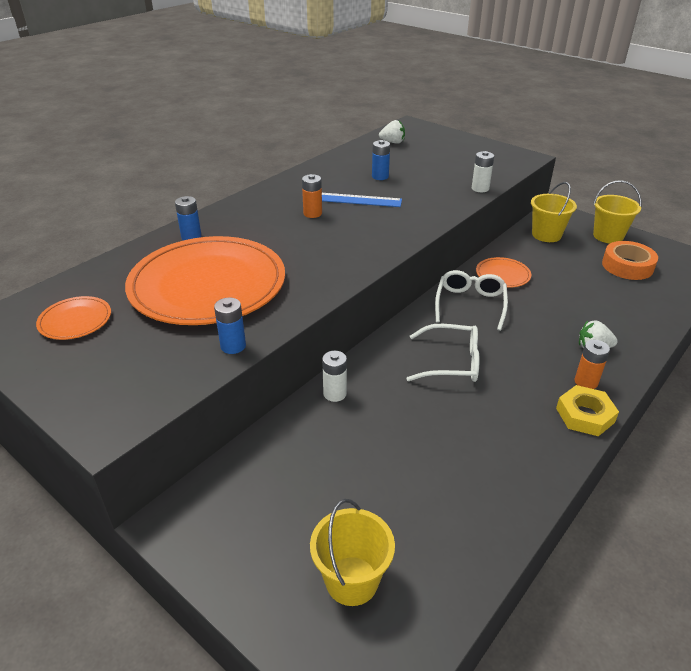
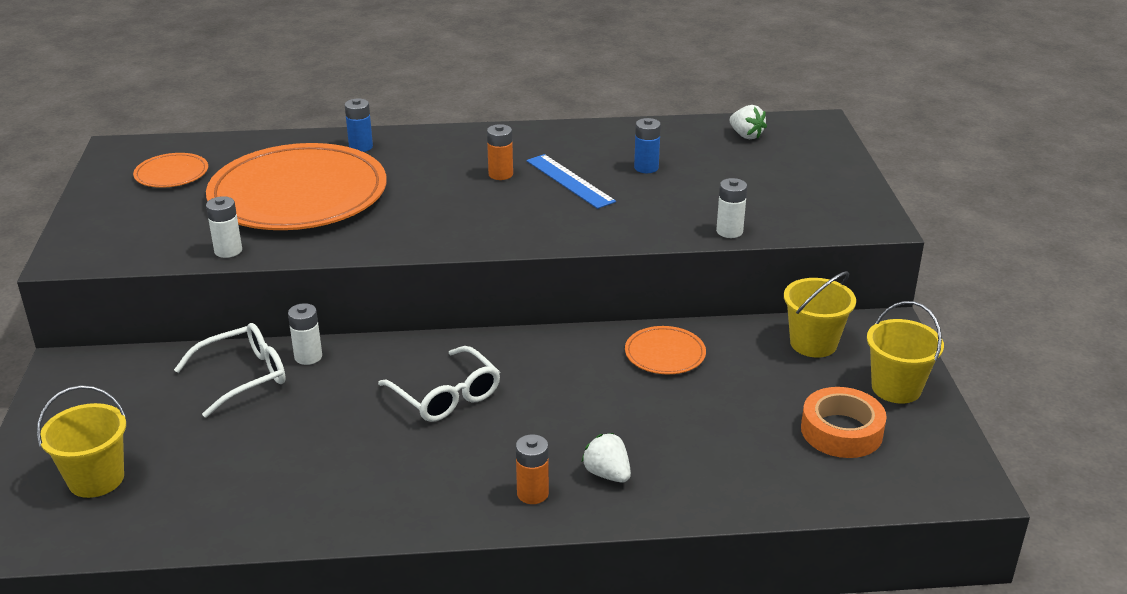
camera: 45 degrees right, 5 degrees down
(233, 346) = (228, 251): blue battery -> white battery
(470, 304) = (568, 360): white glasses -> white glasses (243, 377)
(585, 415) = (471, 515): yellow nut -> none

